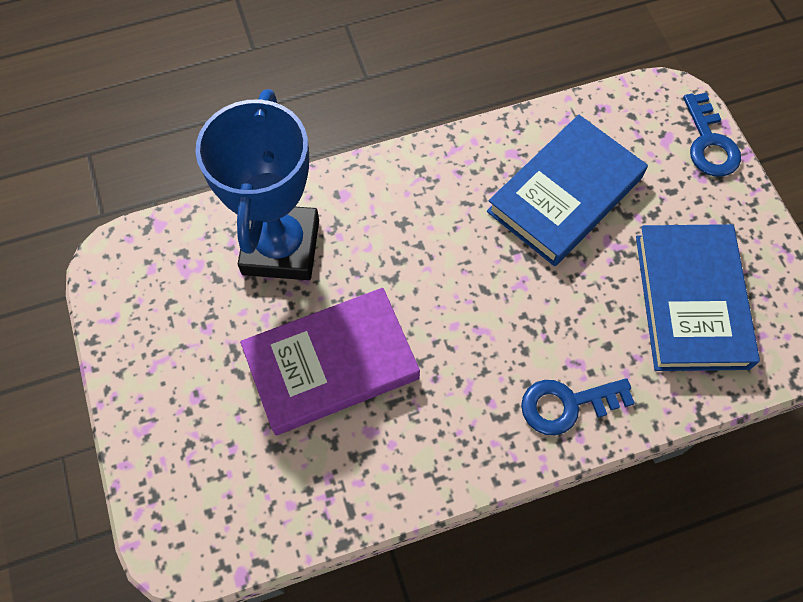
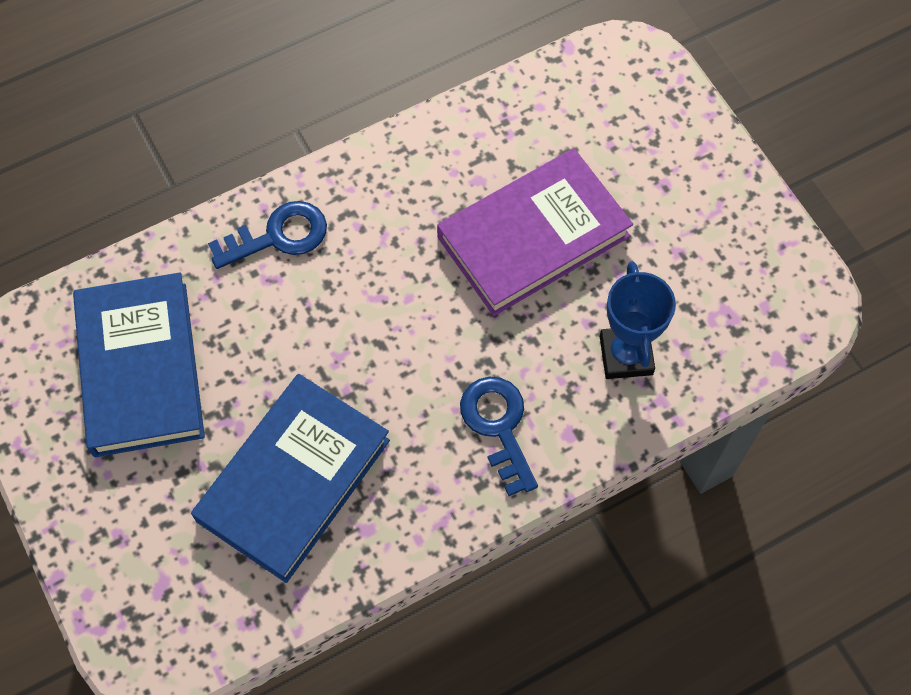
camera: 170 degrees right, 0 degrees up
(281, 247) = (626, 355): blue trophy -> blue trophy, size x0.58
(709, 143) = (104, 589): blue key -> blue key (498, 426)

